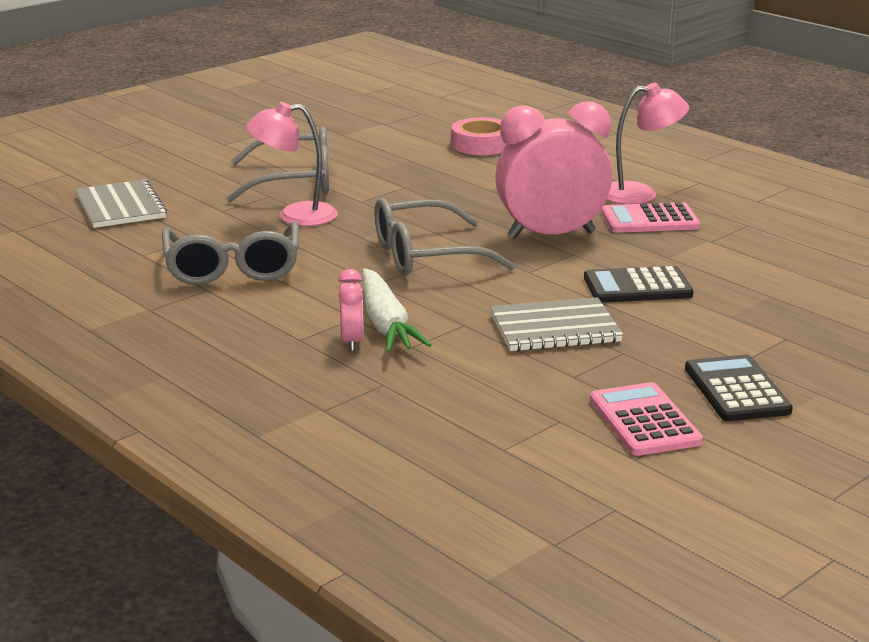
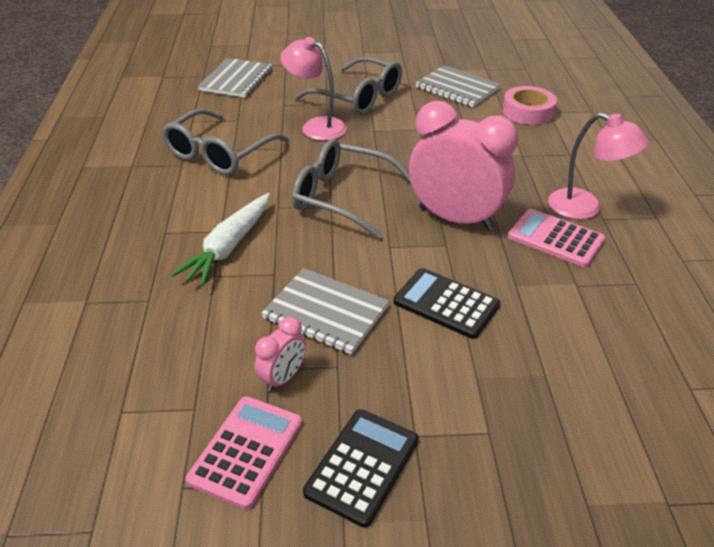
camera: 40 degrees right, 15 degrees up
(352, 342) = (187, 251): pink clock -> pink clock (283, 378)
(382, 146) = (457, 88): none -> grey notebook

